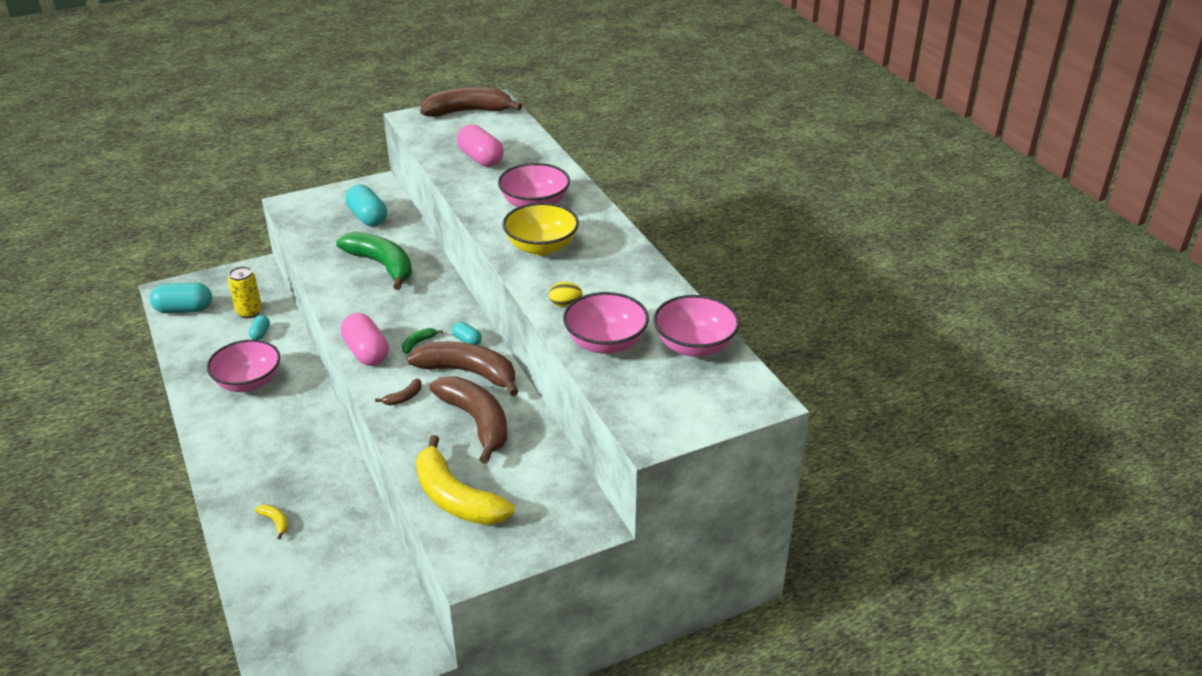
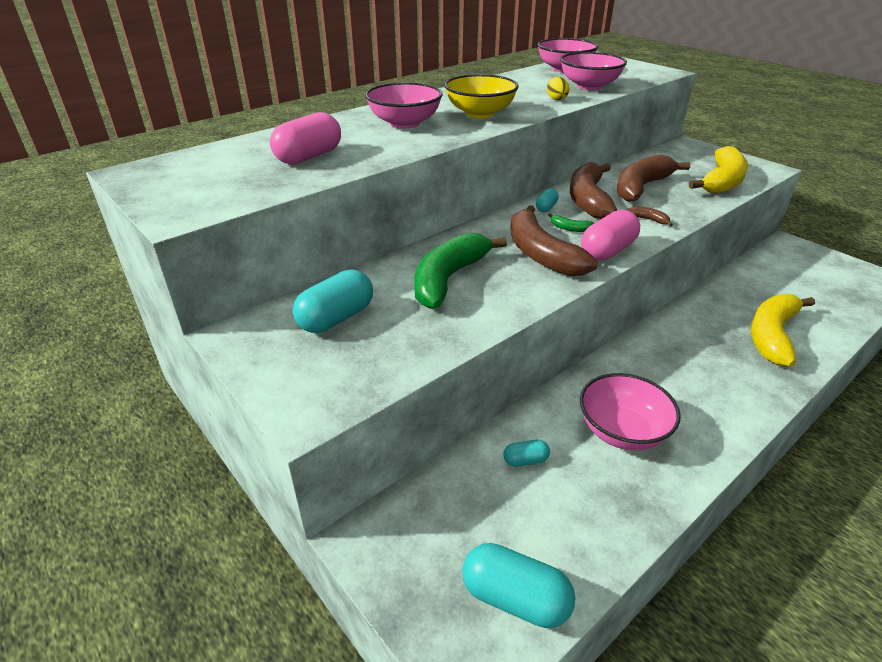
camera: 105 degrees left, 0 degrees up
(184, 309) = (515, 598): turquoise capsule -> turquoise capsule turned 45 degrees counterclockwise
(249, 312) = (483, 496): yellow can -> none
(275, 522) = (772, 335): yellow banana -> yellow banana, size x2.48
(468, 112) = (165, 182): brown banana -> brown banana (541, 254)

